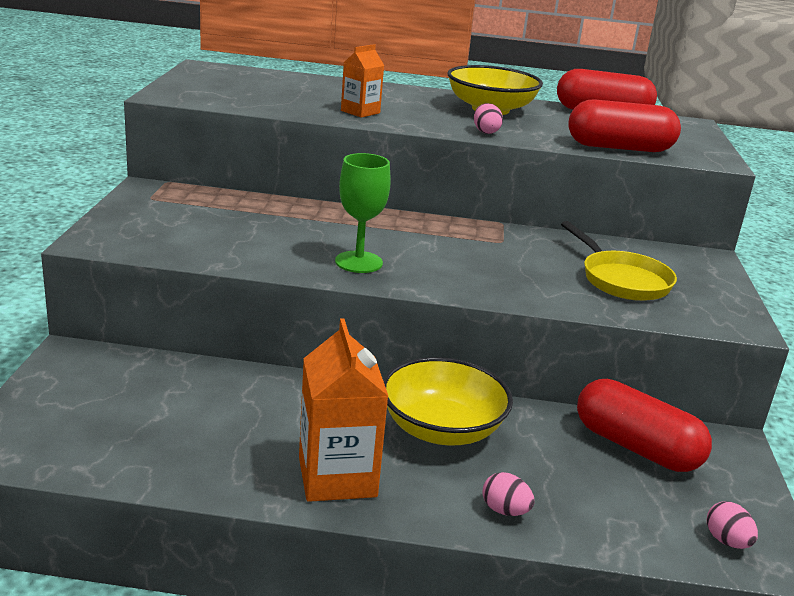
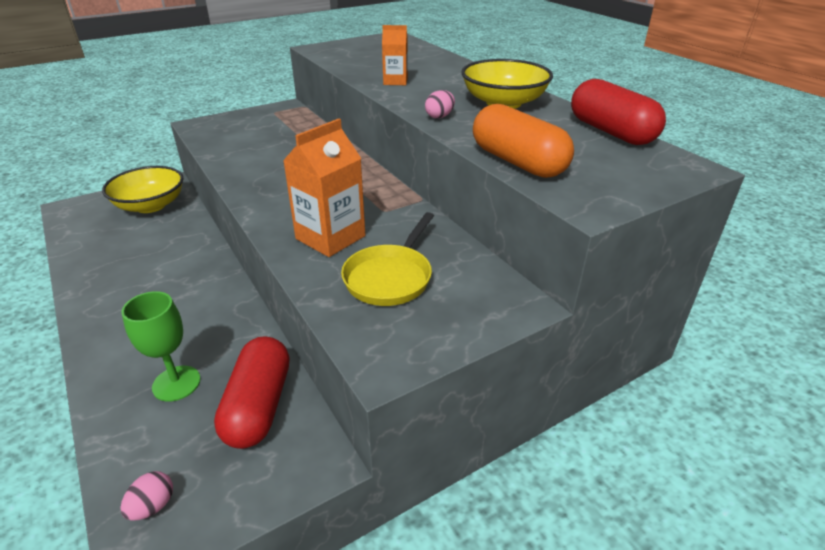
camera: 55 degrees right, 10 degrees up
(337, 477) = (112, 299): orange carton -> orange carton (330, 237)
(358, 262) = (269, 183): green goblet -> green goblet (176, 383)
(442, 429) = (200, 312): yellow bowl -> yellow bowl (150, 205)
(505, 510) = (119, 374): pink egg -> none
(619, 148) = (517, 162): red capsule -> orange capsule

